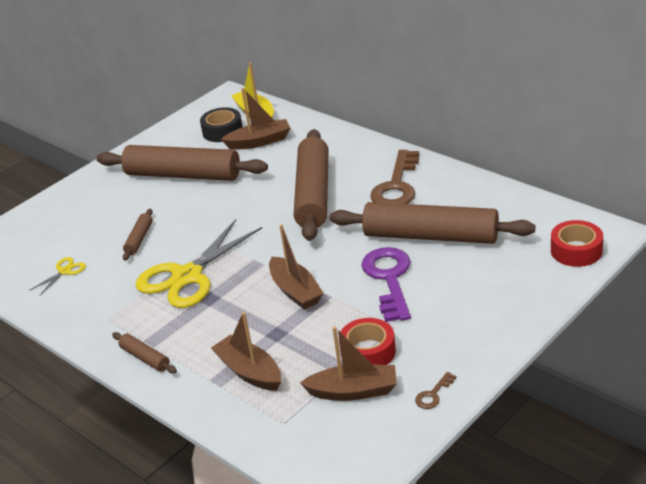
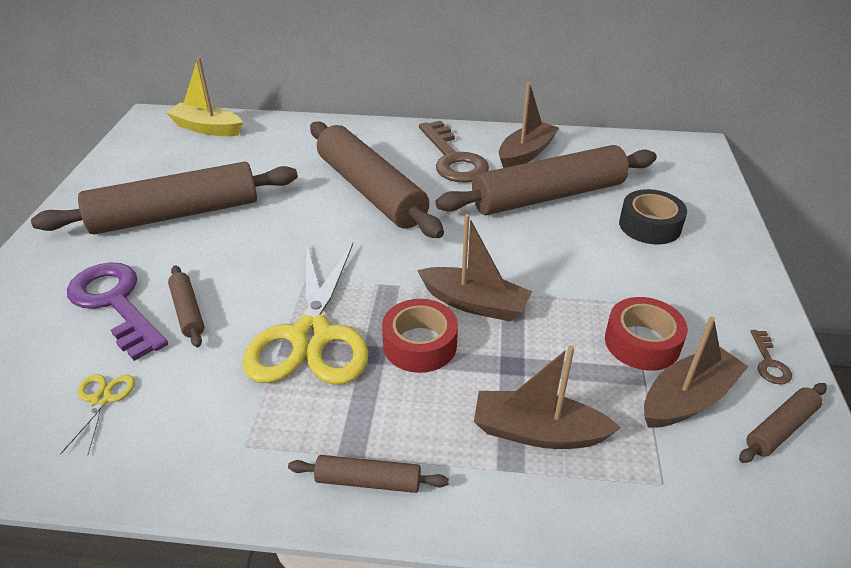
camera: 40 degrees left, 5 degrees up
(222, 131) = (182, 154): black tape -> black tape (649, 225)
(259, 142) = (243, 154): brown boat -> brown boat (526, 154)
(387, 428) = (780, 428): none -> brown rolling pin
(389, 279) = (561, 253): purple key -> purple key (115, 303)
(576, 251) = (693, 169): red tape -> red tape (420, 344)

